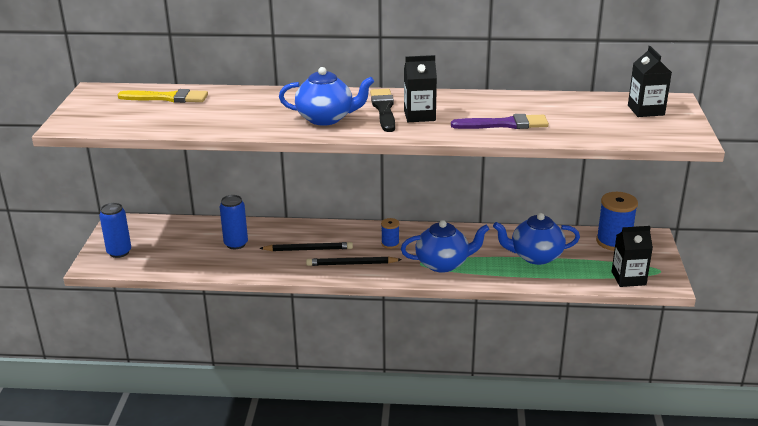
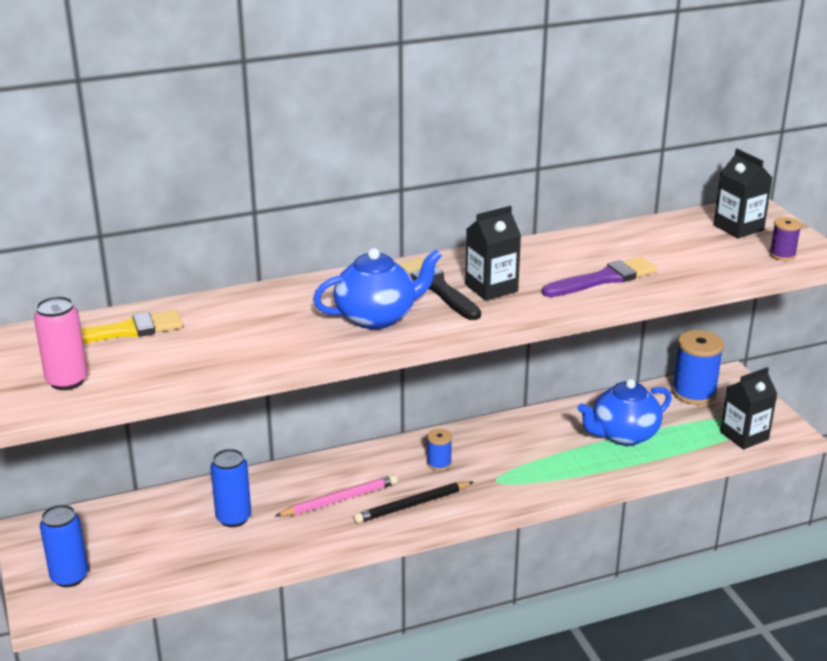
camera: 25 degrees left, 0 degrees up
(112, 117) = (67, 381): none -> pink can
(308, 249) = (340, 499): black pencil -> pink pencil
(443, 264) = (525, 474): blue teapot -> none
(661, 133) = (782, 255): none -> purple spool

